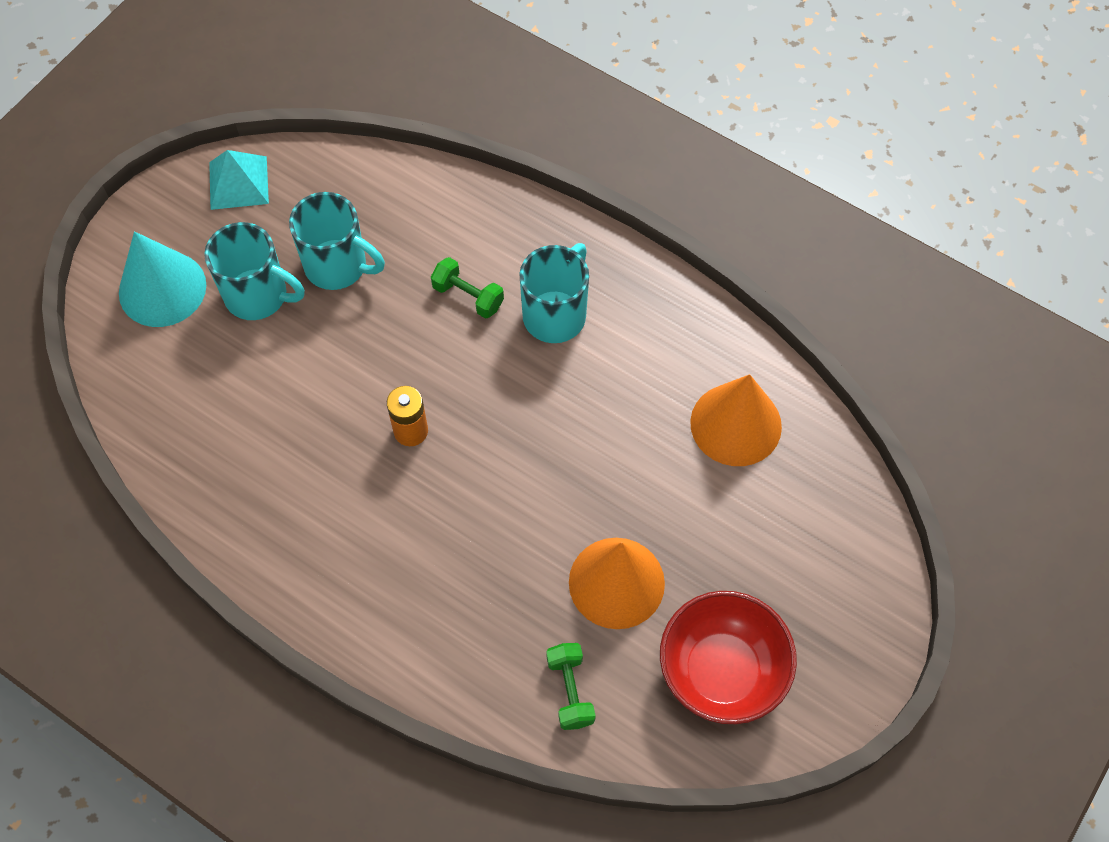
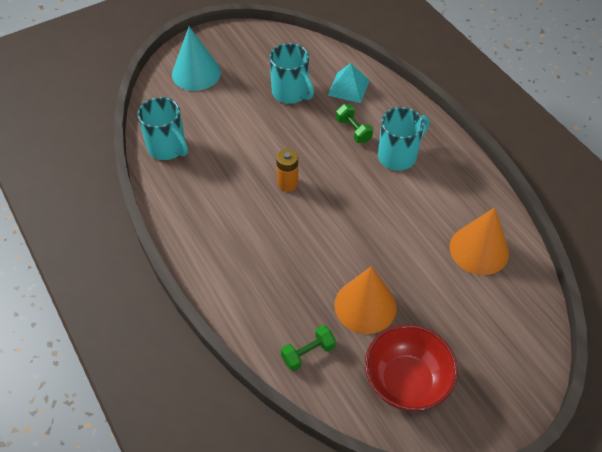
camera: 25 degrees right, 10 degrees down
(239, 182) = (261, 40): turquoise pyramid -> turquoise pyramid (348, 87)
(258, 295) = (242, 92): turquoise mug -> turquoise mug (168, 148)
(570, 691) = (308, 353): green dumbbell -> green dumbbell turned 45 degrees clockwise

